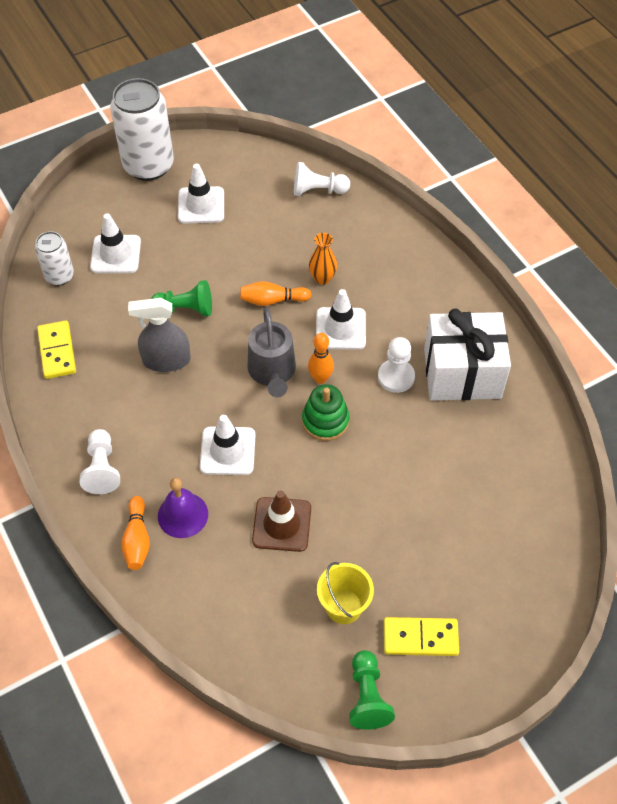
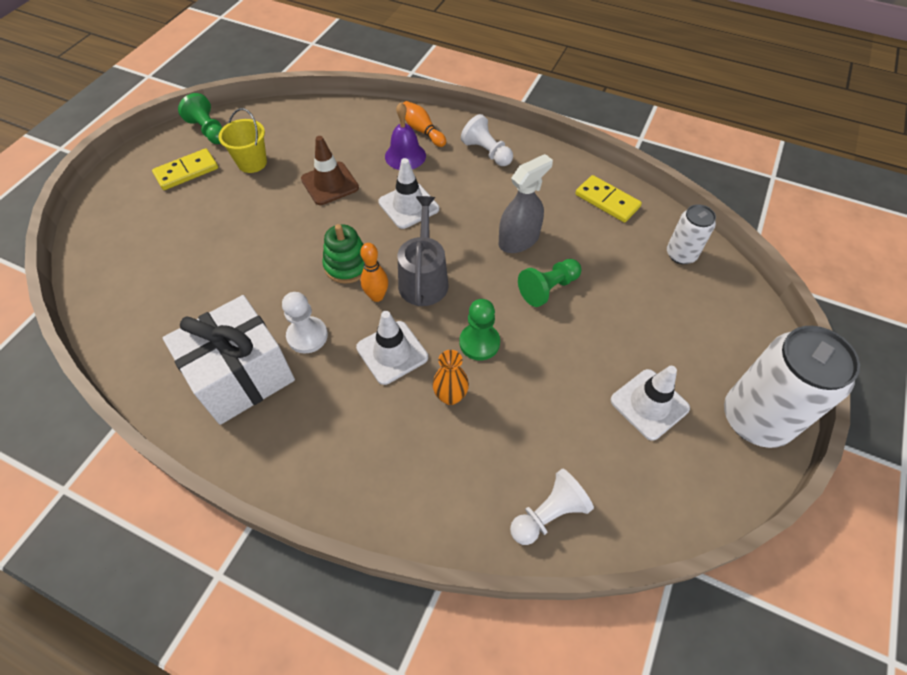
camera: 145 degrees right, 0 degrees up
(116, 254) = (662, 301): white traffic cone -> none
(272, 372) = (423, 279): grey watering can -> grey watering can turned 45 degrees clockwise
(273, 300) = (479, 343): orange bowling pin -> green pawn

